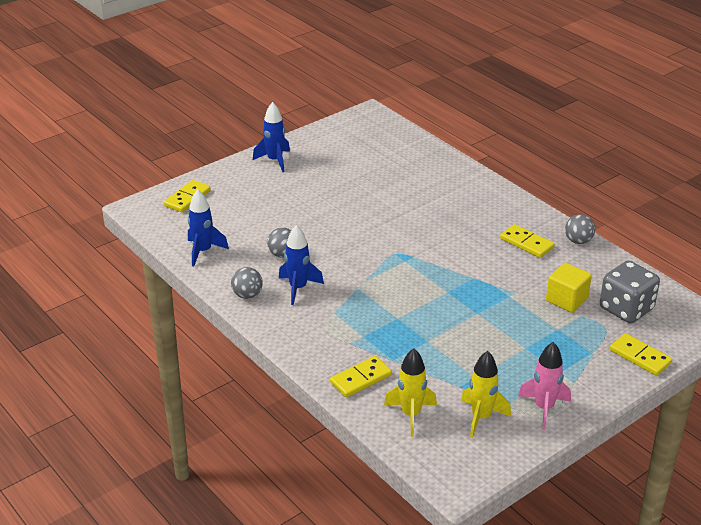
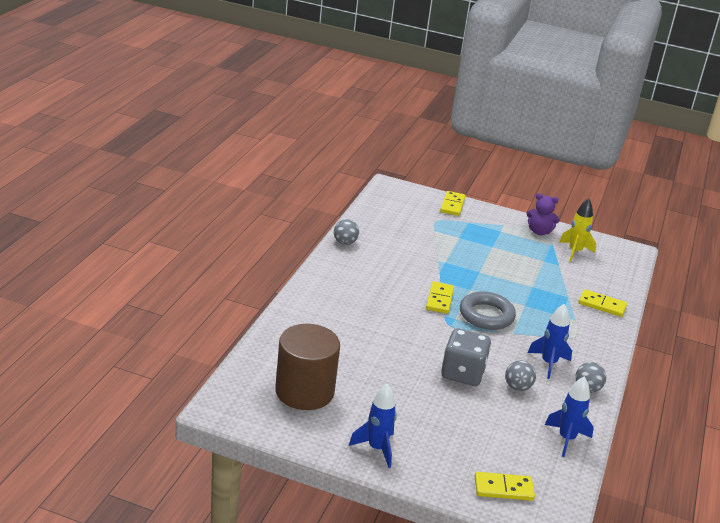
camera: 125 degrees left, 5 degrees down
(360, 150) = (304, 391): none -> brown cylinder
(396, 282) = (486, 315): none -> grey ring
(410, 415) = (606, 278): yellow rocket -> none
(526, 243) = (371, 265): yellow domino -> yellow domino (439, 299)
(544, 408) = (539, 232): pink rocket -> purple teddy bear
(566, 300) = (423, 238): yellow cube -> none
(626, 309) = (408, 214): grey dice -> grey dice (462, 373)

